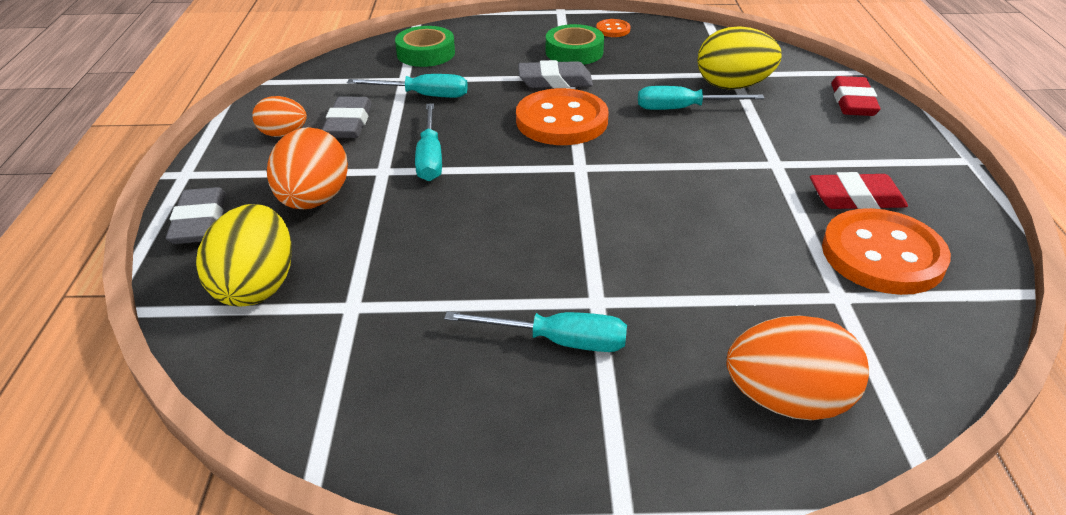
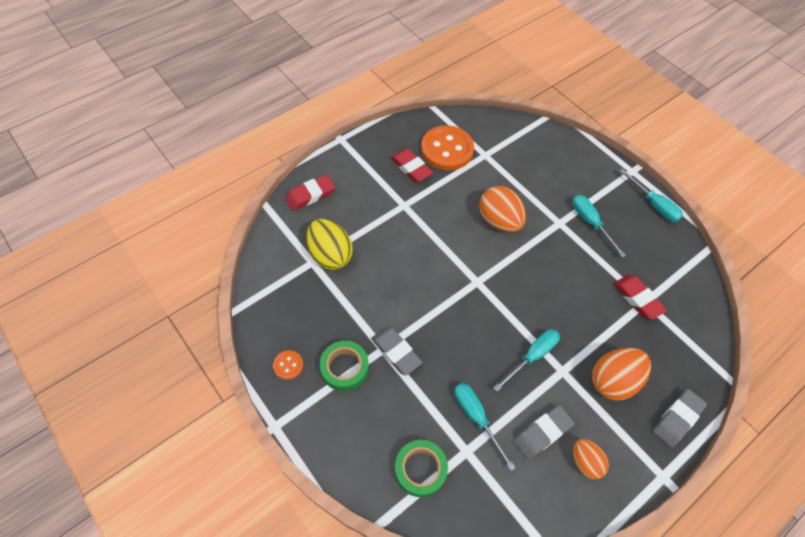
camera: 130 degrees left, 20 degrees up
(257, 286) = (675, 347): yellow egg -> none
(367, 299) = (637, 299): none -> red eraser
(561, 121) = (440, 318): orange button -> none
(682, 109) = (378, 266): turquoise screwdriver -> turquoise screwdriver (654, 205)
(787, 400) = (551, 152): orange egg -> orange egg (499, 221)

